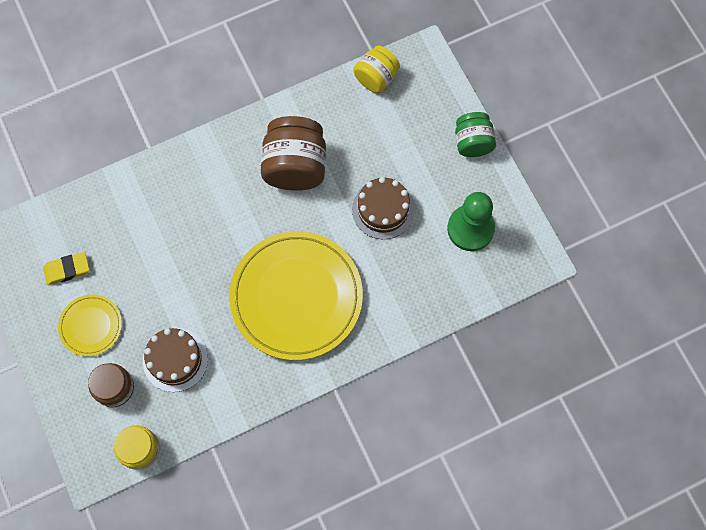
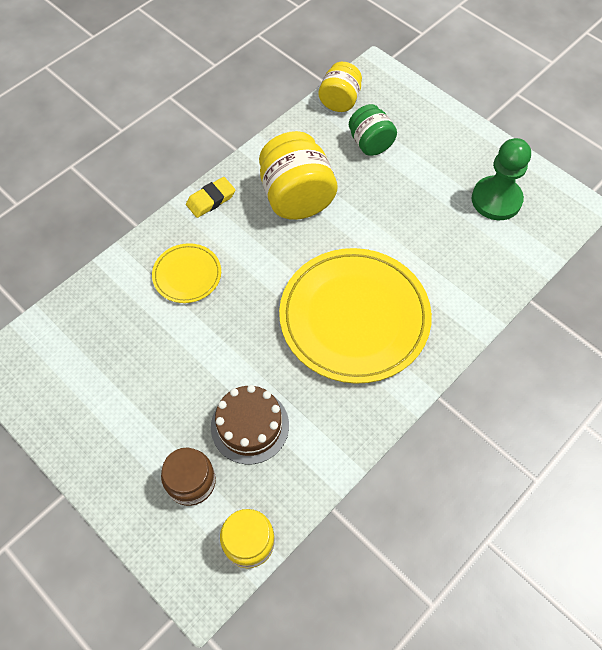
camera: 20 degrees left, 10 degrees down
(67, 270) = (88, 372): yellow eraser -> yellow eraser (211, 200)
(91, 326) = (138, 423): yellow plate -> yellow plate (187, 275)
(295, 166) = (296, 197): brown jar -> yellow jar
(383, 209) = (403, 209): brown cake -> none
(472, 142) = (458, 127): green jar -> green jar (370, 143)

